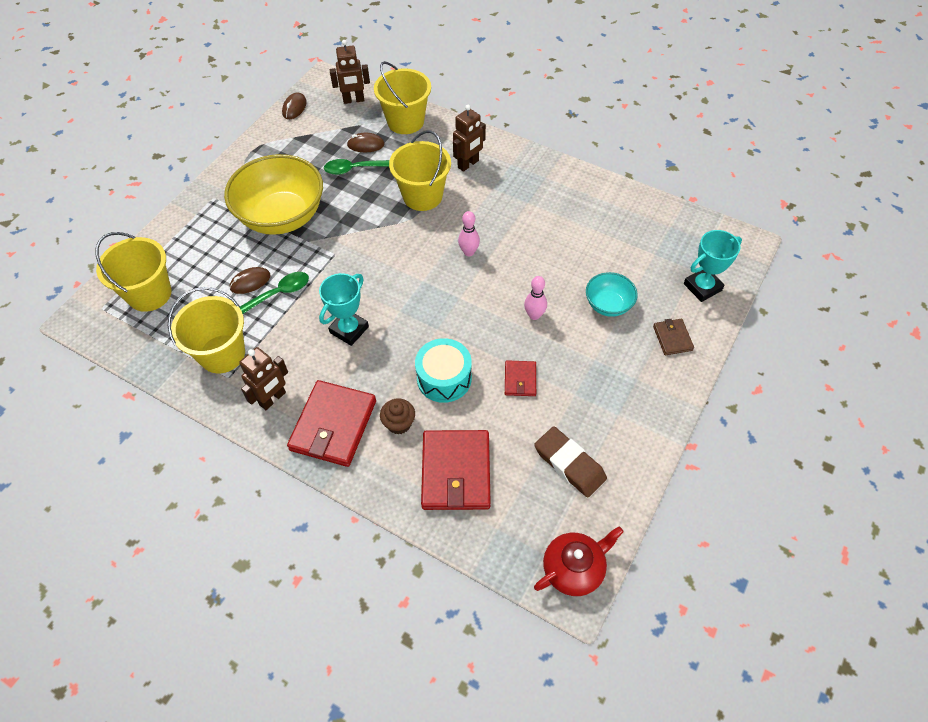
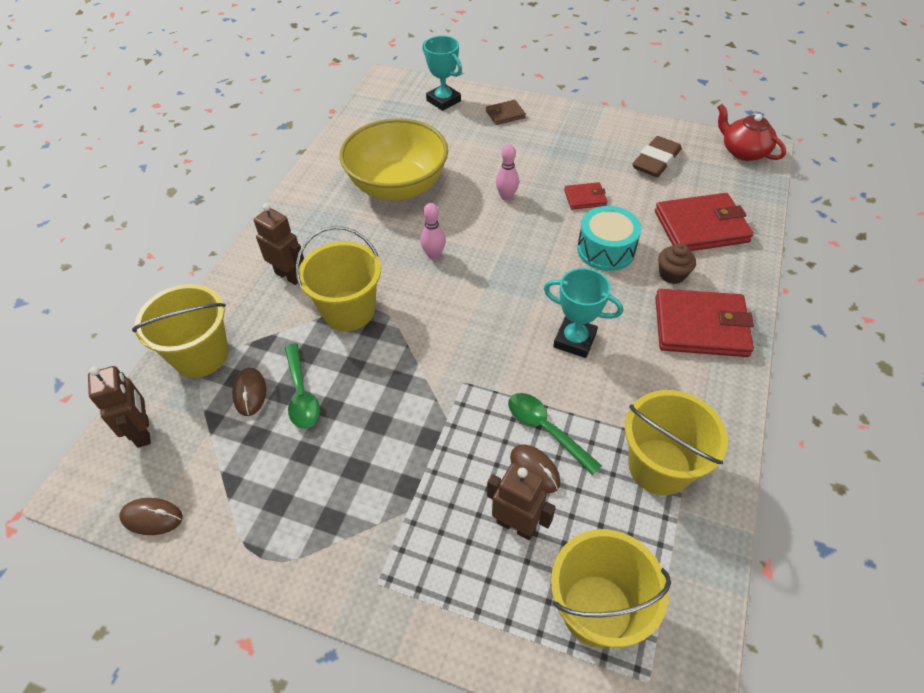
camera: 100 degrees left, 5 degrees down
(273, 399) = (696, 391): brown robot -> brown robot (516, 525)
(282, 217) = (406, 464): yellow bowl -> yellow bowl (398, 186)
(608, 305) = (479, 151): turquoise bowl -> none

